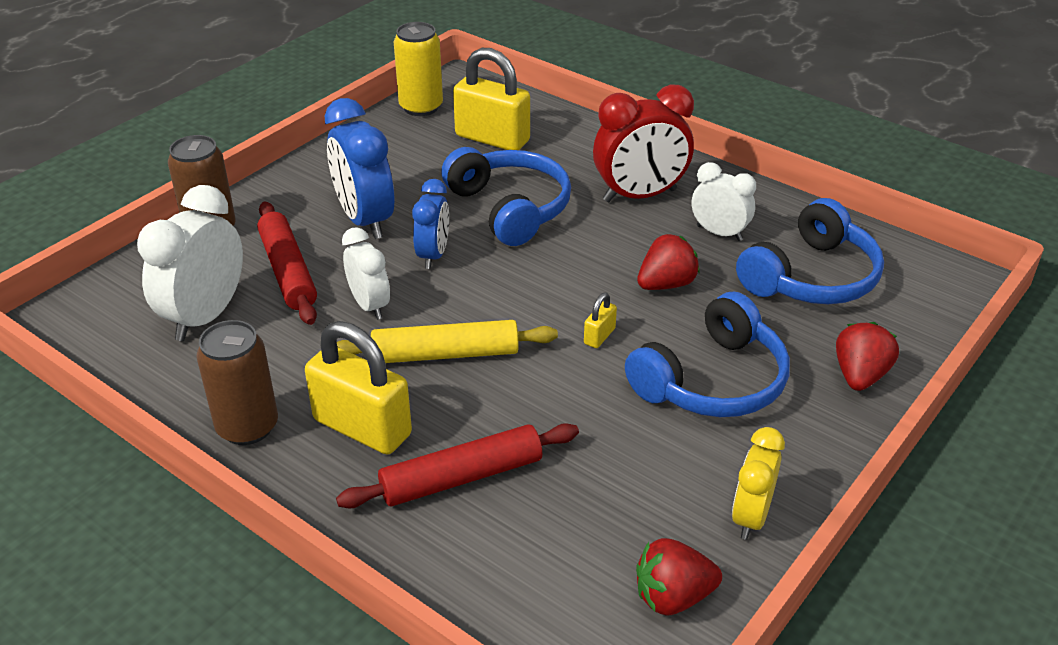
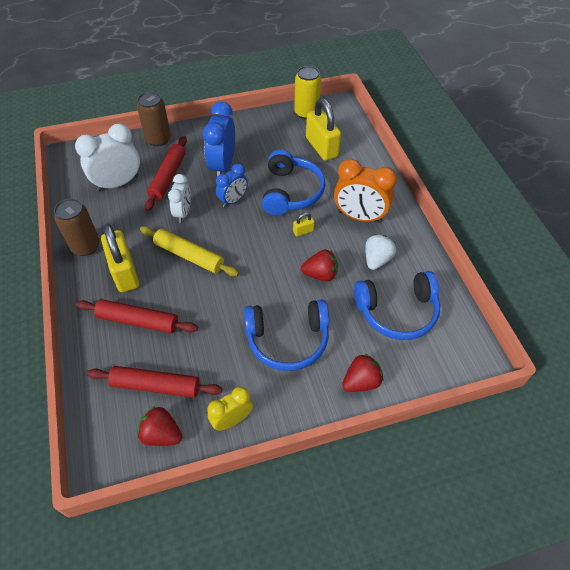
camera: 35 degrees right, 15 degrees up
(591, 543) = (156, 386): none -> red rolling pin
(599, 336) = (261, 285): yellow padlock -> yellow padlock (303, 231)
(640, 195) = (359, 216): red clock -> orange clock
(719, 233) = (377, 260): white clock -> white strawberry

